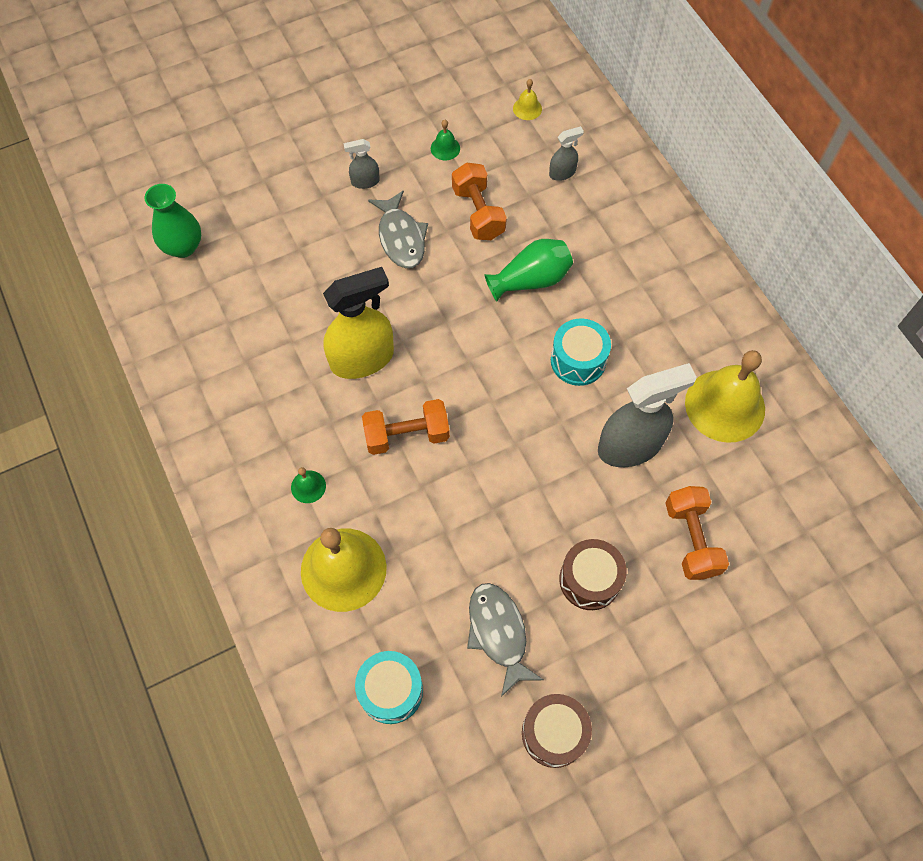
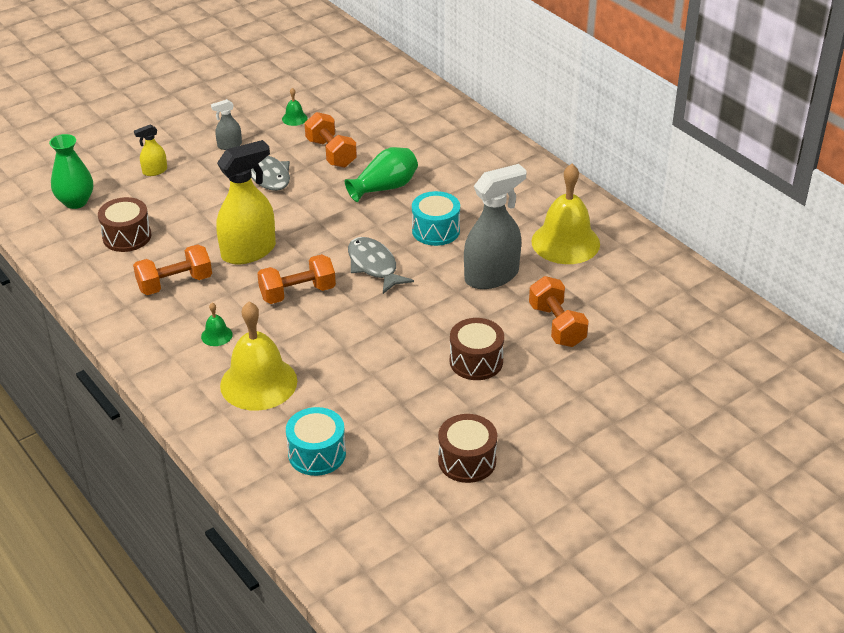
camera: 10 degrees left, 25 degrees down
(231, 312) = (127, 236): none -> brown drum
(274, 396) = (175, 283): none -> orange dumbbell
(276, 211) = (154, 171): none -> yellow spray bottle
(498, 633) = (404, 404): grey fish -> grey fish (374, 266)
(527, 108) = (359, 88): yellow bell -> none
(562, 173) = (397, 122): grey spray bottle -> none

